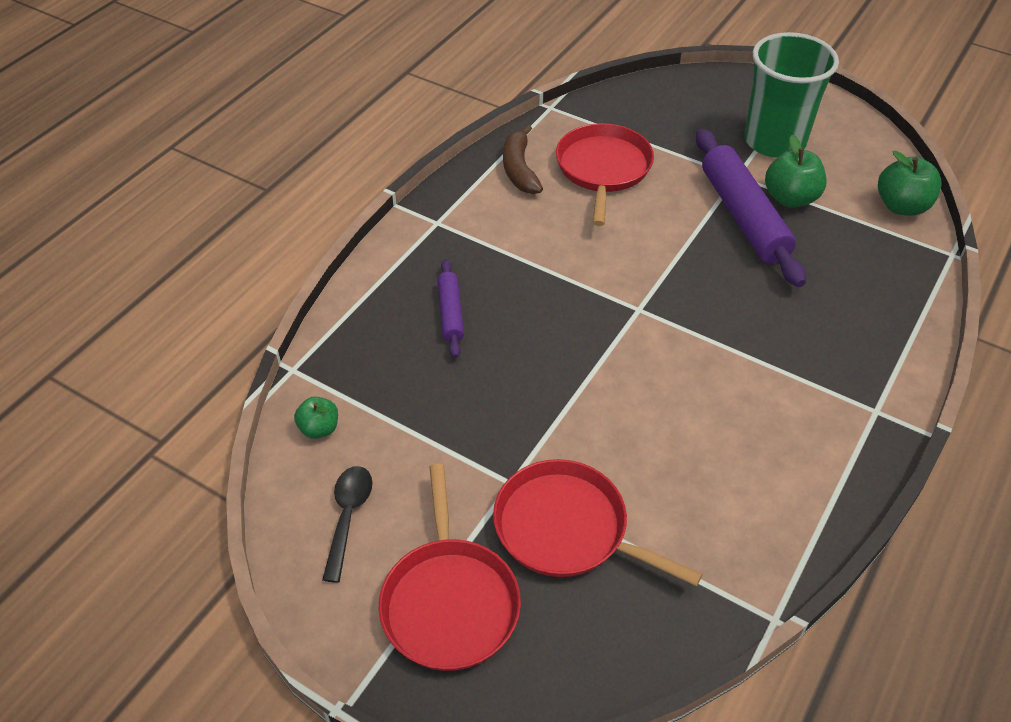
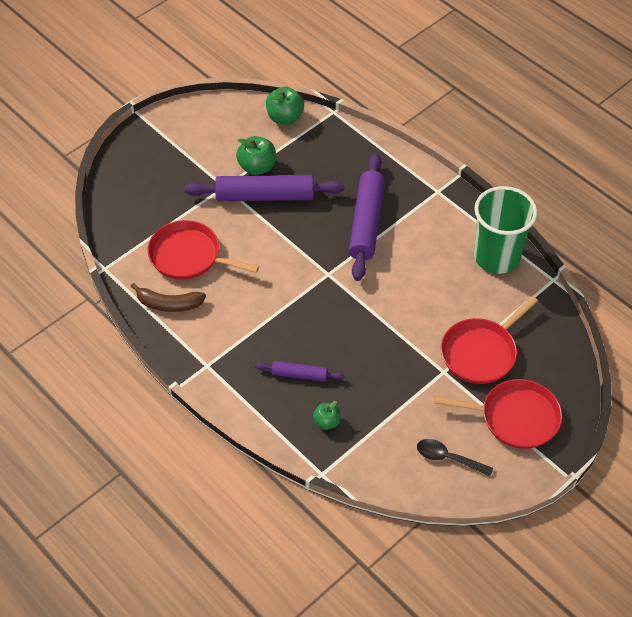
camera: 75 degrees left, 5 degrees up
(319, 429) = (377, 464): green apple -> green apple (326, 422)
(758, 333) = (366, 223): none -> purple rolling pin
(774, 141) = (198, 155): green cup -> green cup (496, 257)

